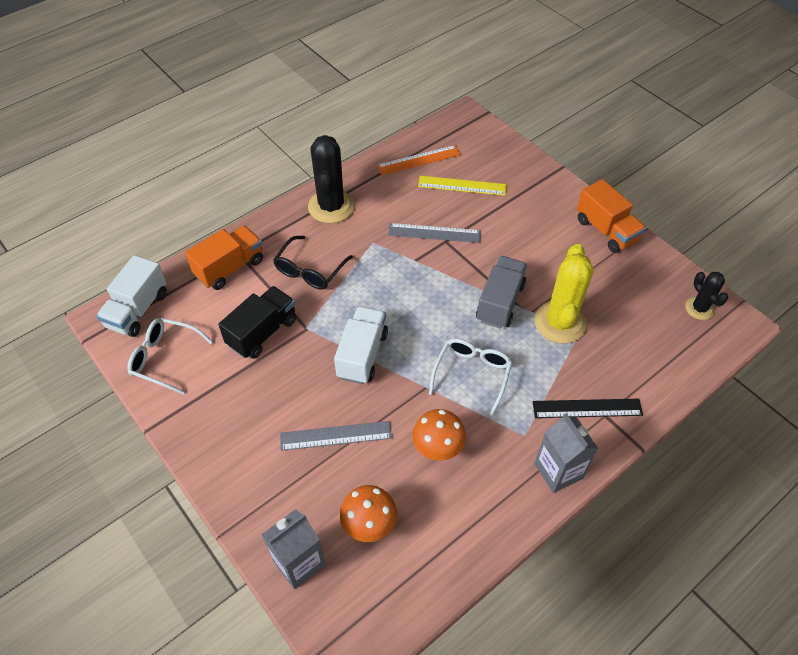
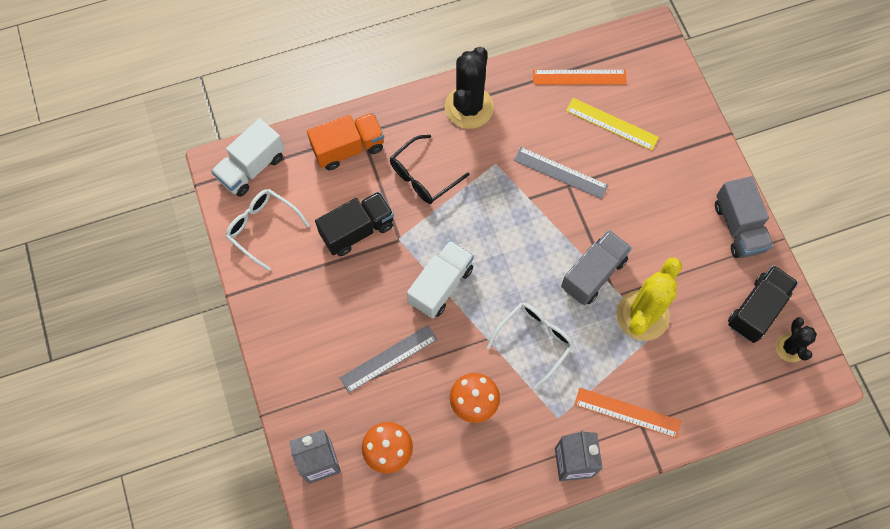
camera: 20 degrees right, 15 degrees up
(335, 436) = (388, 358): grey ruler -> grey ruler turned 45 degrees counterclockwise
(587, 408) = (627, 413): black ruler -> orange ruler
(606, 230) = (738, 227): orange truck -> grey truck
(655, 287) = (757, 309): none -> black truck

